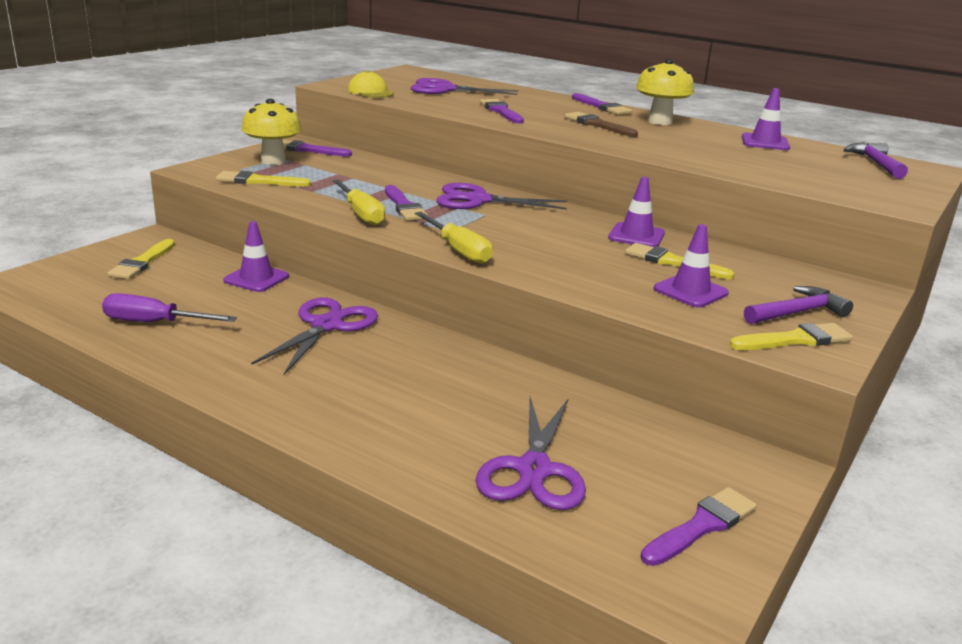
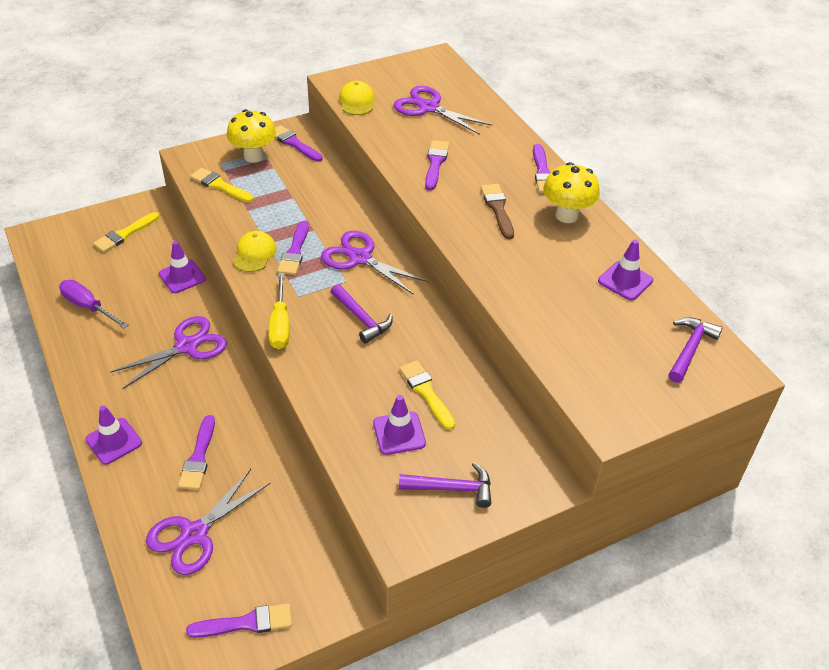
camera: 30 degrees right, 20 degrees up
(361, 214) = (254, 254): yellow screwdriver -> yellow cap
(453, 405) = (198, 457): none -> purple brush
(537, 232) = (361, 319): none -> purple hammer
(636, 236) = (436, 347): purple traffic cone -> purple traffic cone (114, 441)
(795, 340) = (412, 517): yellow brush -> none

